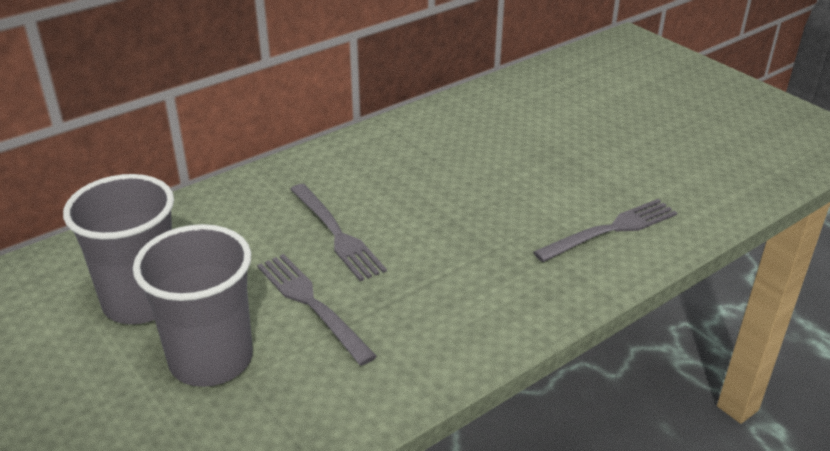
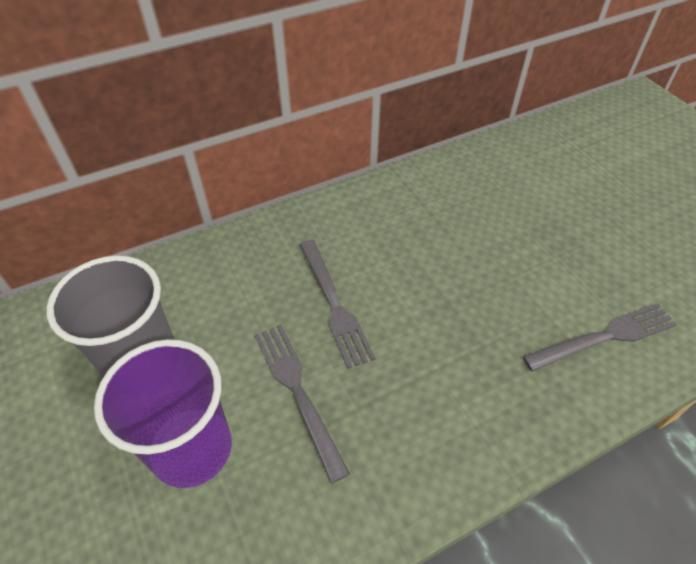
camera: 10 degrees right, 15 degrees up
(211, 359) = (192, 449): grey cup -> purple cup

